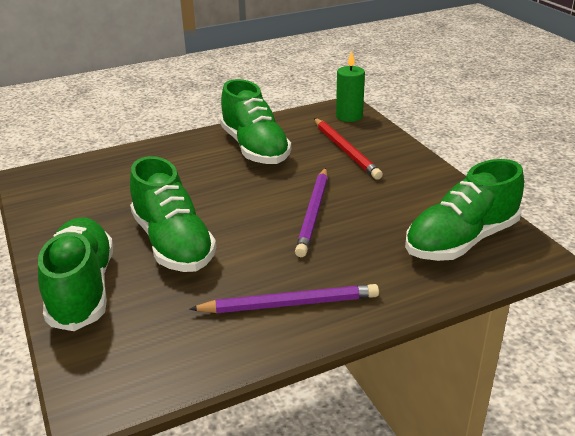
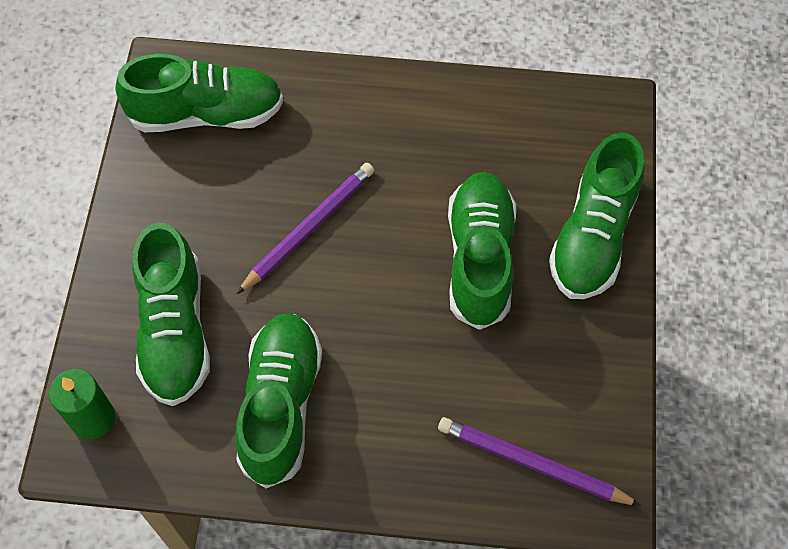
camera: 150 degrees left, 30 degrees up
(289, 304) = (418, 121): purple pencil -> purple pencil (533, 464)
(345, 150) = (175, 331): red pencil -> green shoe

